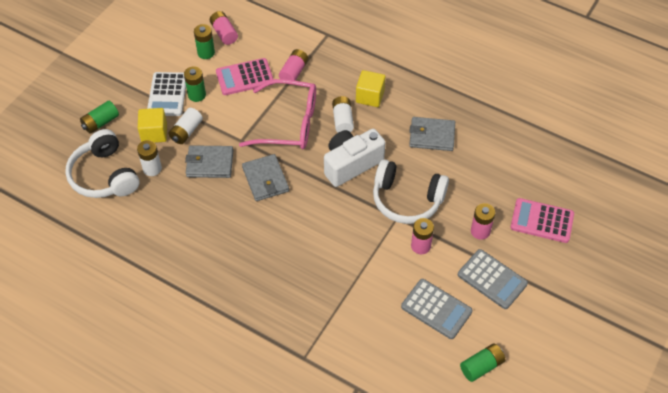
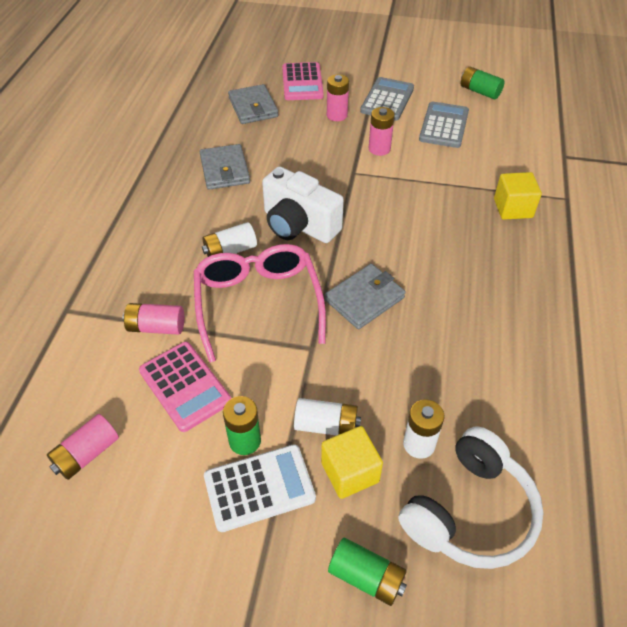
camera: 110 degrees left, 5 degrees down
(206, 53) = (142, 465): green battery -> none
(210, 163) = (371, 371): grey wallet -> grey wallet (253, 107)
(370, 96) = (179, 235): yellow cube -> yellow cube (513, 208)
(407, 199) = (326, 170): white headphones -> none

